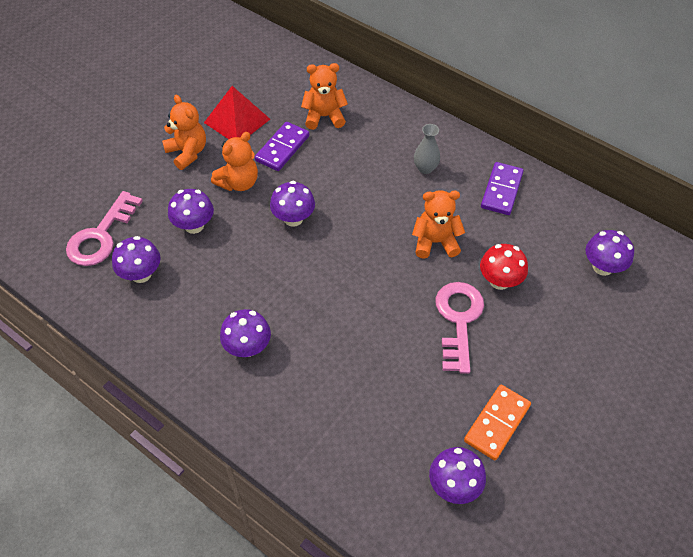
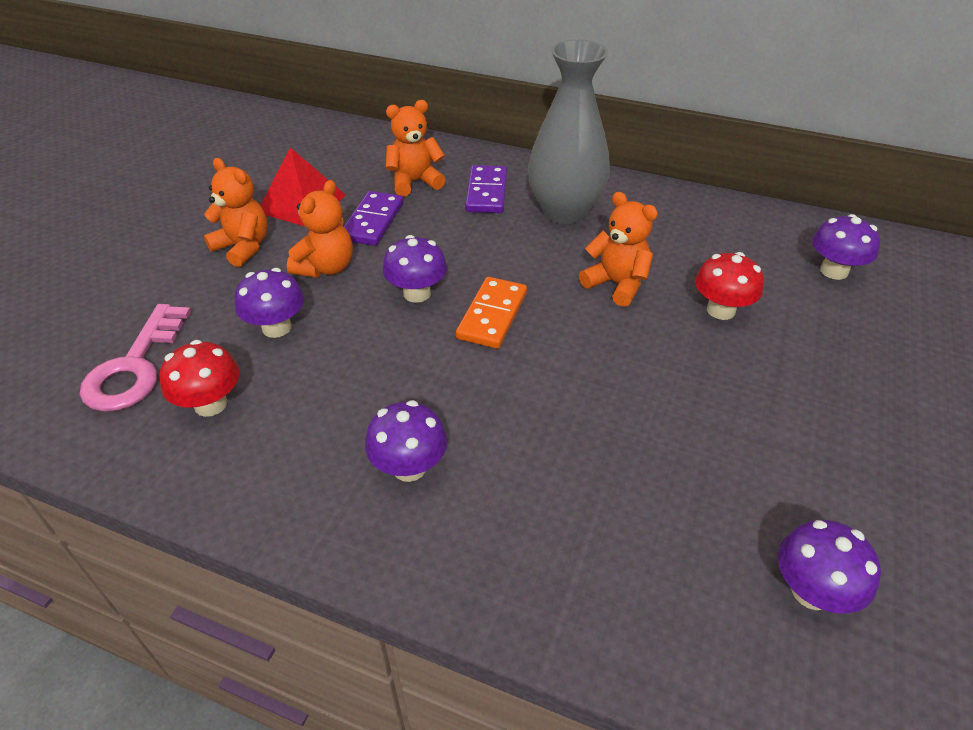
camera: 15 degrees left, 10 degrees down
(141, 274) = (210, 404): purple mushroom -> red mushroom
(425, 168) = (564, 211): grey vase -> grey vase, size x2.29
(435, 242) = (616, 284): orange teddy bear -> orange teddy bear turned 60 degrees clockwise
(458, 320) = (694, 366): pink key -> none
(497, 423) = (819, 484): orange domino -> orange domino (492, 315)
(501, 190) = (668, 217): purple domino -> purple domino (486, 192)

